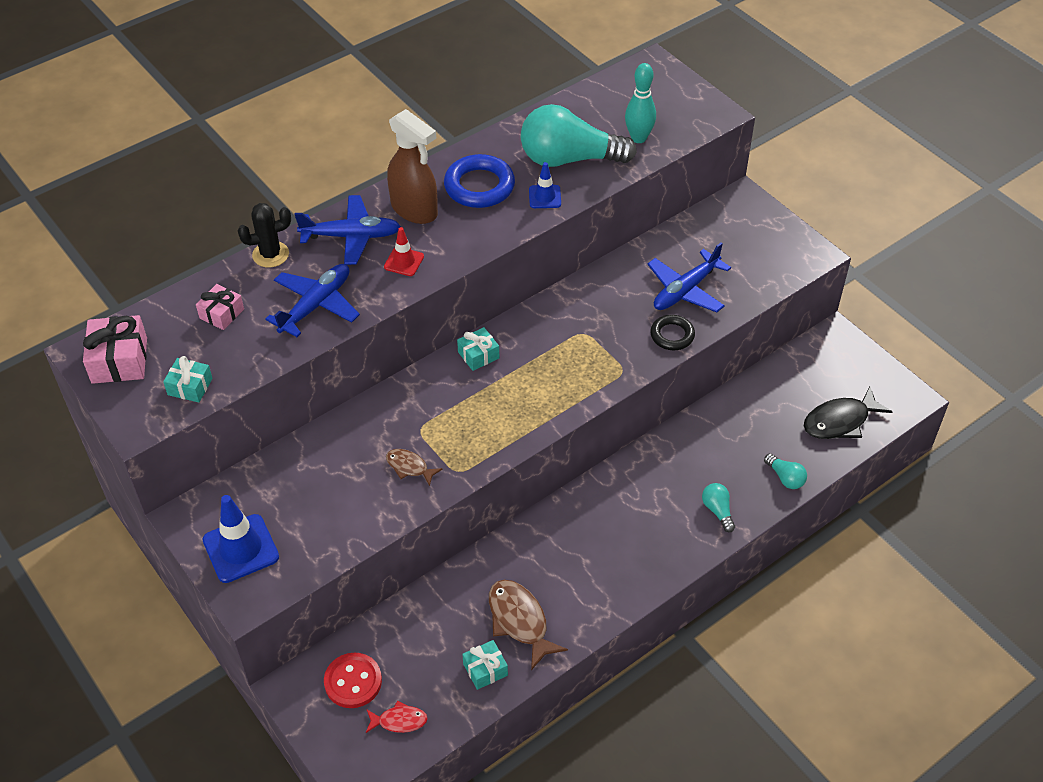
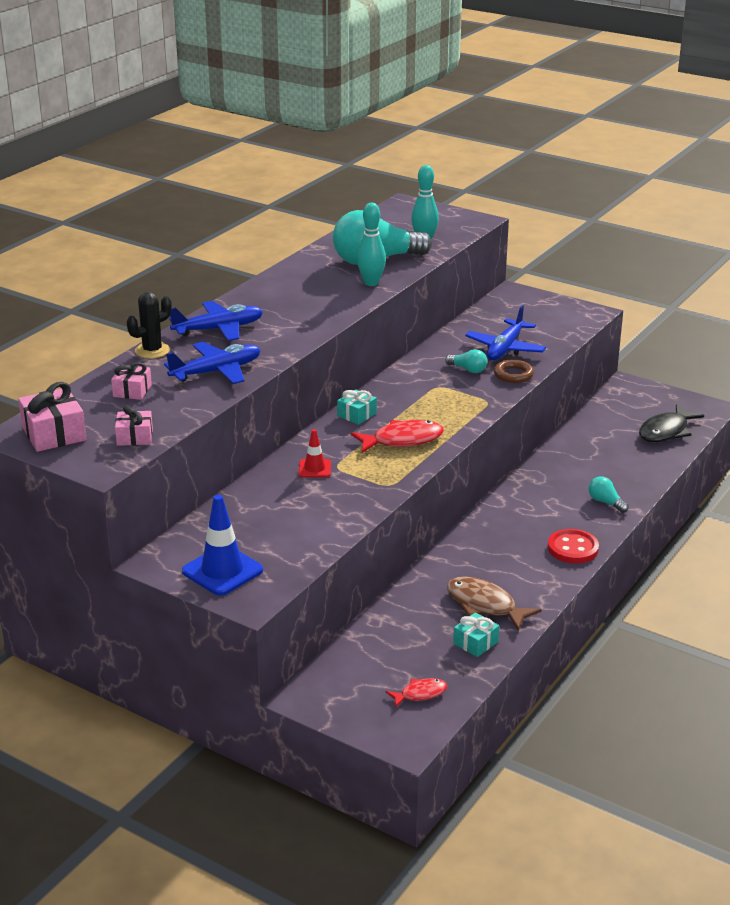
camera: 20 degrees left, 20 degrees down
(190, 387) = (134, 437): turquoise gift -> pink gift
(316, 305) = (217, 371): blue plane -> blue plane turned 45 degrees clockwise
(353, 681) = (359, 678): red button -> red button (572, 548)
(404, 262) = (277, 335): red traffic cone -> red traffic cone (314, 469)
(409, 467) = (344, 490): brown fish -> none
(414, 210) = (264, 306): brown spray bottle -> none
(479, 186) = (310, 285): blue ring -> none
(505, 407) = (402, 440): none -> red fish
(545, 197) = (371, 283): blue traffic cone -> turquoise bowling pin
(672, 335) = (513, 375): black ring -> brown ring
(785, 478) = (646, 472): turquoise light bulb -> turquoise light bulb (468, 370)

